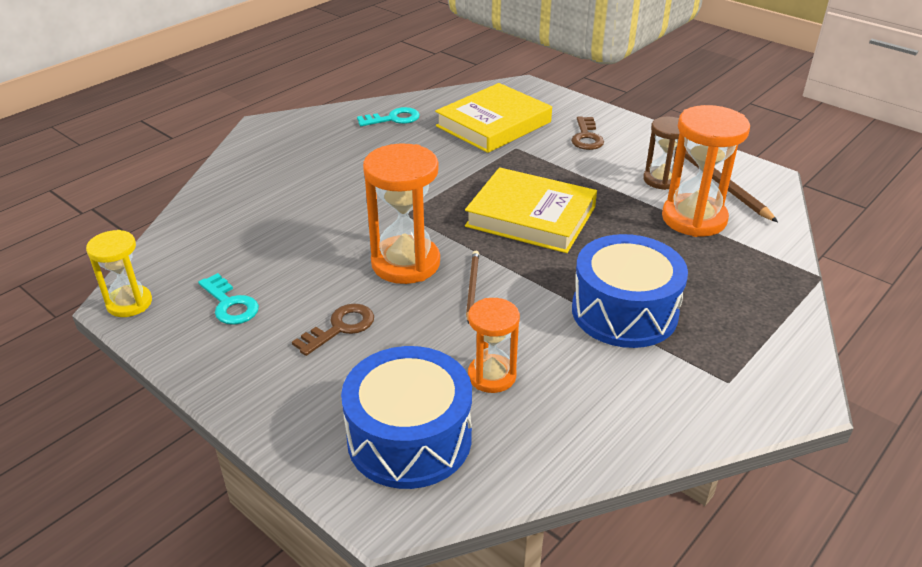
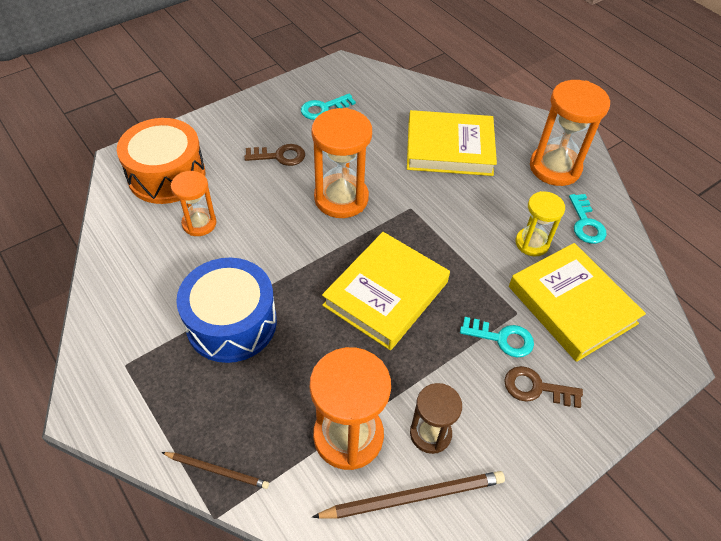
camera: 100 degrees right, 15 degrees up
(129, 303) = (340, 68): yellow hourglass -> yellow hourglass (532, 243)
(299, 197) = (449, 148): none -> yellow book
(319, 134) = (555, 168): none -> orange hourglass
(340, 327) = (280, 156): brown key -> brown key turned 60 degrees counterclockwise
(409, 438) = (167, 175): blue drum -> orange drum
(472, 287) = (298, 232): brown pencil -> brown pencil (217, 470)
(547, 153) = (502, 338): none -> turquoise key

